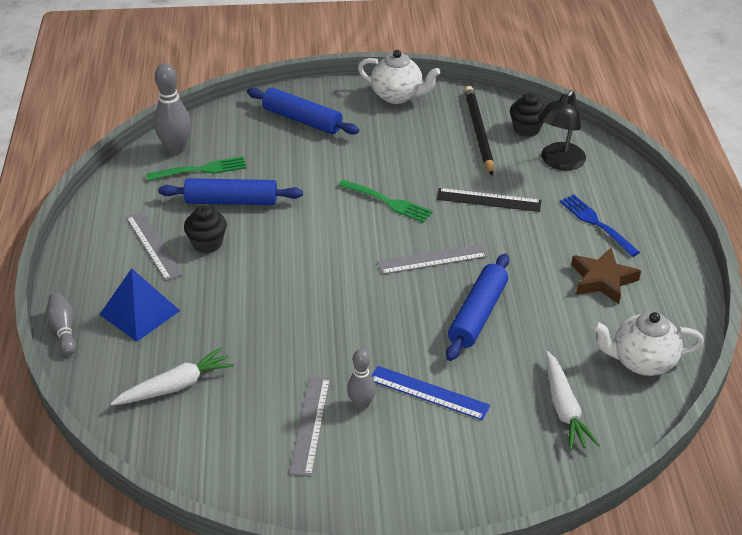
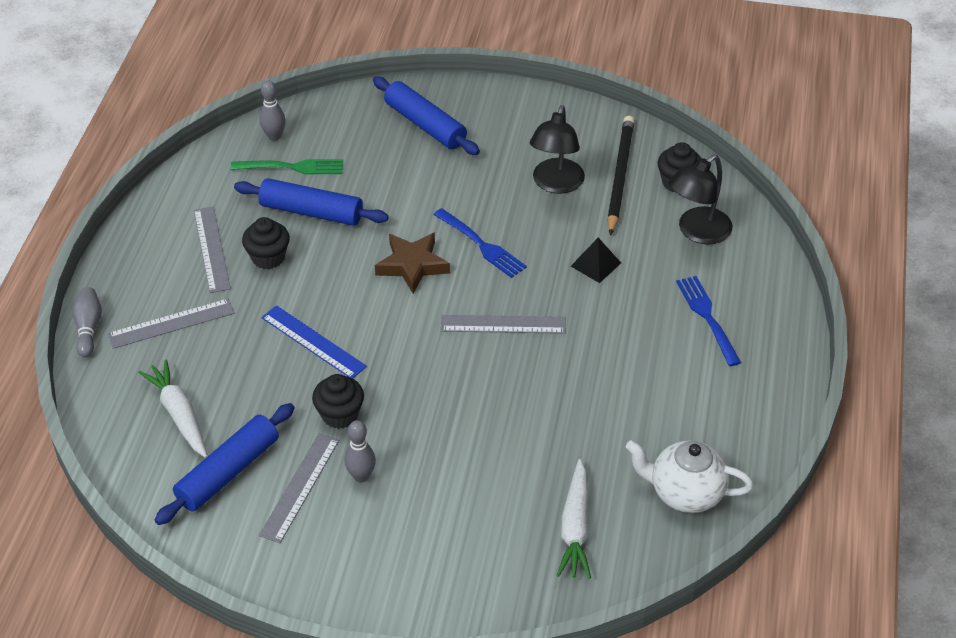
camera: 15 degrees right, 5 degrees up
(140, 312) = (171, 324): blue pyramid -> grey ruler
(175, 386) = (179, 414): white carrot -> white carrot turned 105 degrees counterclockwise
(176, 149) = (274, 136): grey bowling pin -> grey bowling pin, size x0.62
(321, 358) = (340, 415): none -> black cupcake
(387, 202) = (481, 245): green fork -> blue fork
(397, 96) = (545, 113): white teapot -> none
(429, 146) = (555, 184): none -> black lamp
(429, 392) = (437, 478): blue ruler -> blue ruler (313, 342)
(477, 314) = (526, 400): blue rolling pin -> blue rolling pin (228, 472)
(488, 200) = (595, 264): black ruler -> black pyramid
(602, 280) = (684, 387): brown star -> brown star (412, 265)

